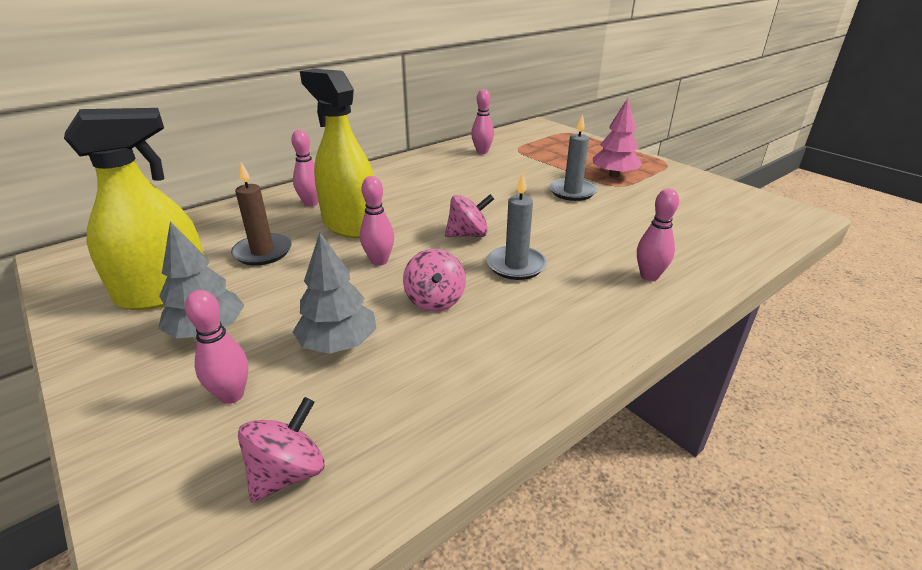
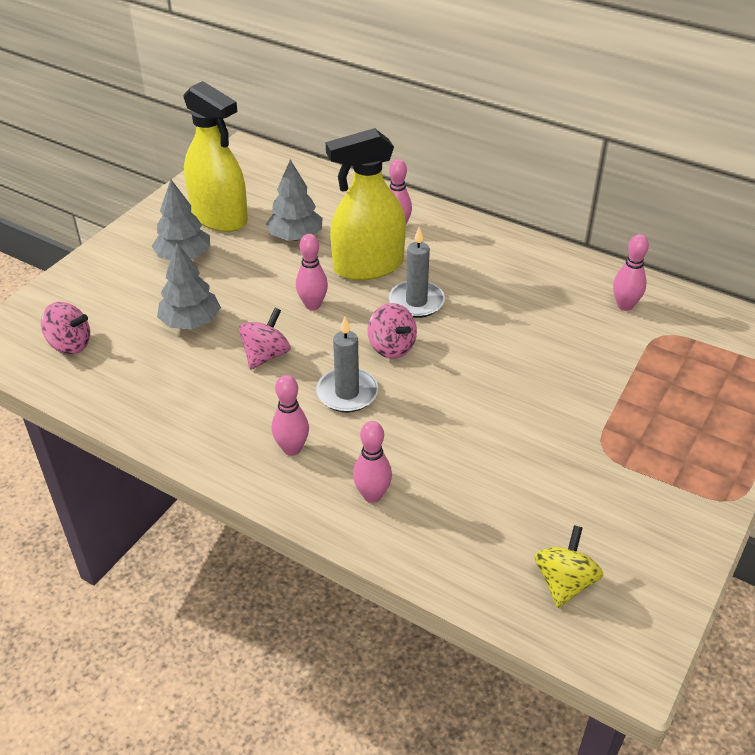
camera: 70 degrees right, 10 degrees up
(232, 395) = (125, 296): pink bowling pin -> pink bowling pin (292, 449)
(263, 252) = (295, 237): brown candle -> grey tree
(350, 225) = (368, 266): yellow spray bottle -> yellow spray bottle turned 135 degrees counterclockwise
(435, 300) = (266, 355): pink spinning top -> pink spinning top turned 150 degrees clockwise
(572, 192) = (551, 409): grey candle -> grey candle (416, 302)
(614, 175) = (638, 443): pink tree -> none
(740, 221) = (564, 582): none -> yellow spinning top

